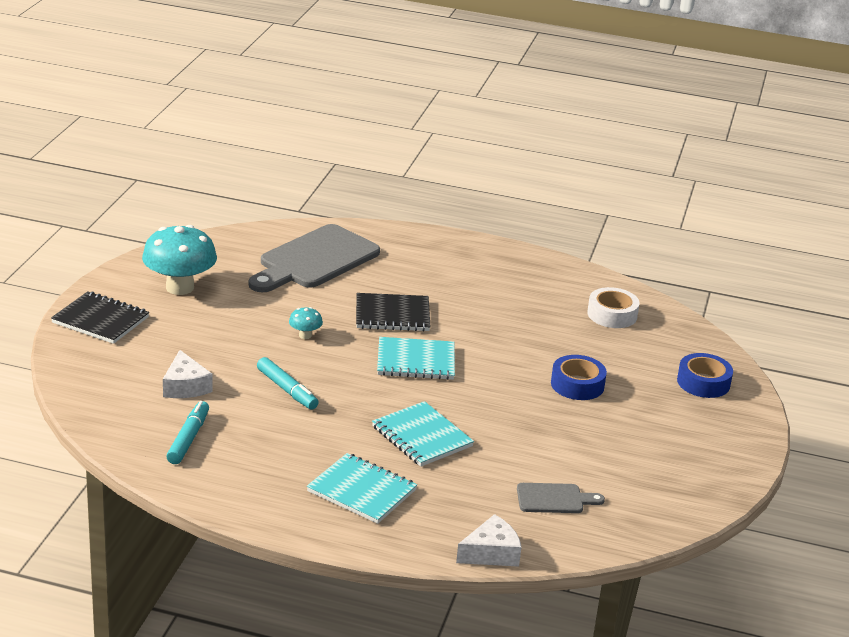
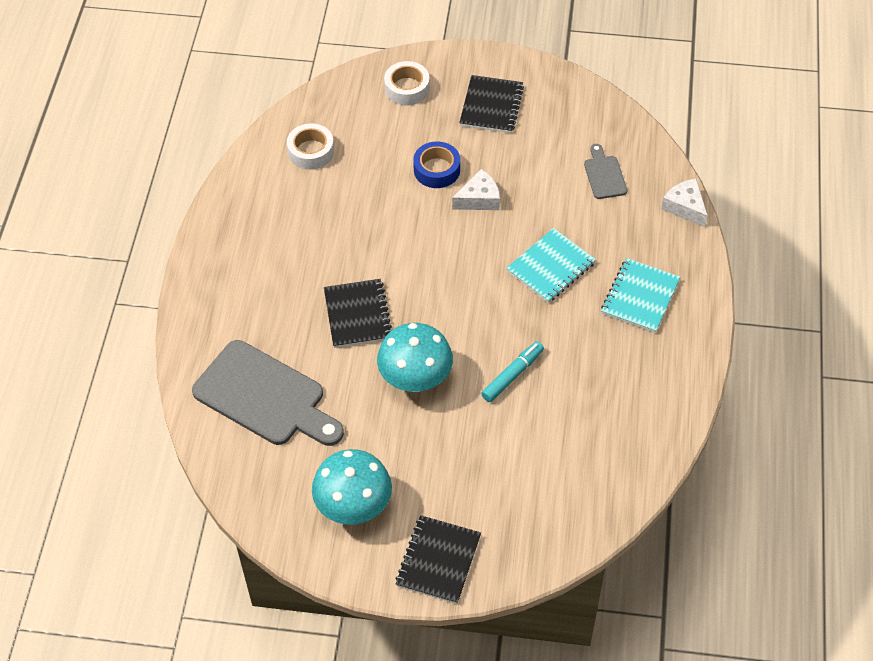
camera: 95 degrees left, 25 degrees up
(185, 386) = (533, 456): white cheese -> white cheese (479, 199)
(188, 438) = (613, 433): turquoise marker -> none
(305, 335) = (415, 378): turquoise mushroom -> turquoise mushroom, size x2.26
(416, 361) = (434, 286): turquoise notebook -> none
(673, 435) = (491, 106): none -> black notebook
(703, 382) = (407, 88): blue tape -> white tape

